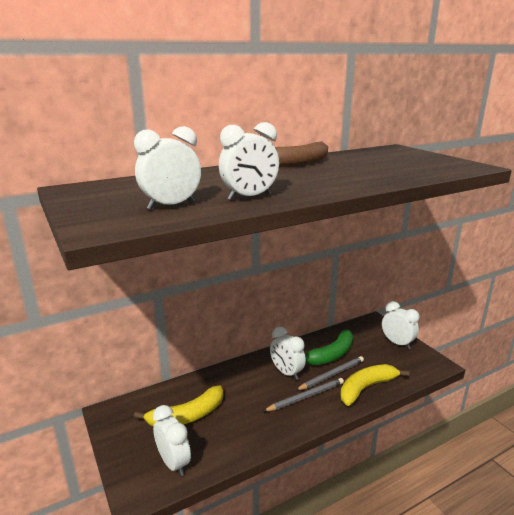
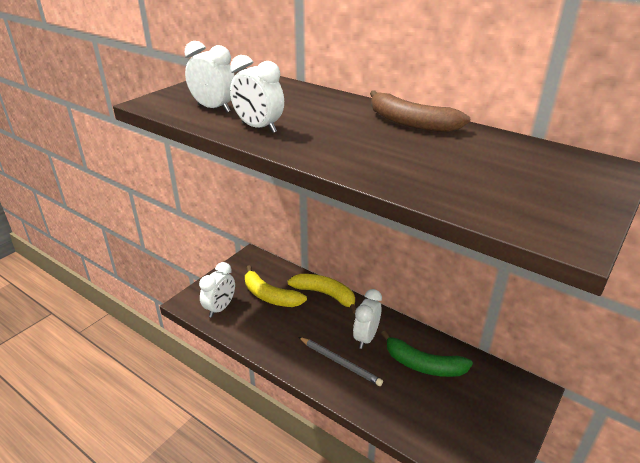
camera: 65 degrees right, 10 degrees up
(331, 375) = (388, 374): grey pencil -> none
(366, 388) = (387, 409): yellow banana -> yellow banana (325, 294)
(397, 343) = (503, 425): white clock -> none

